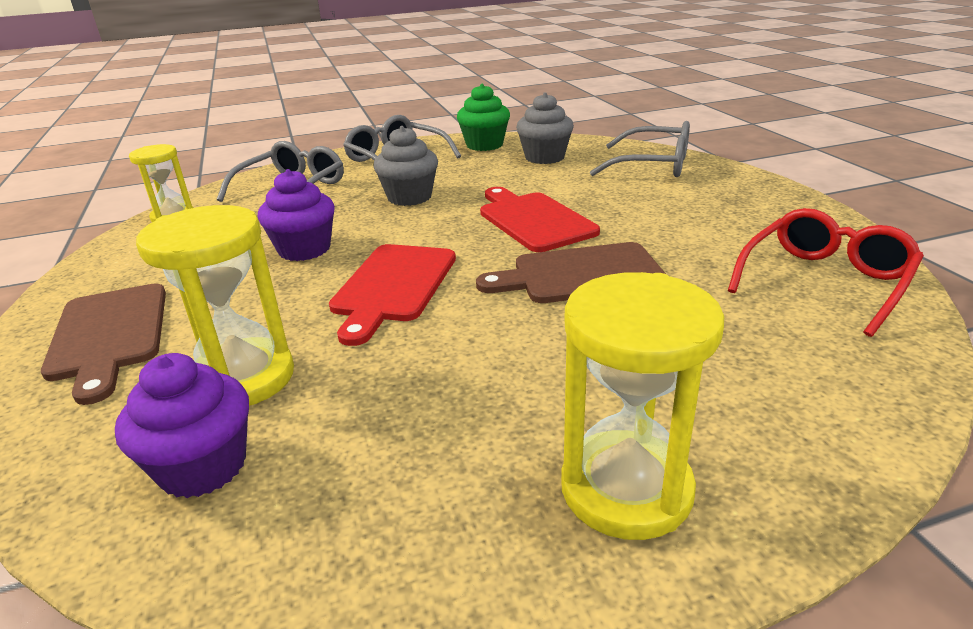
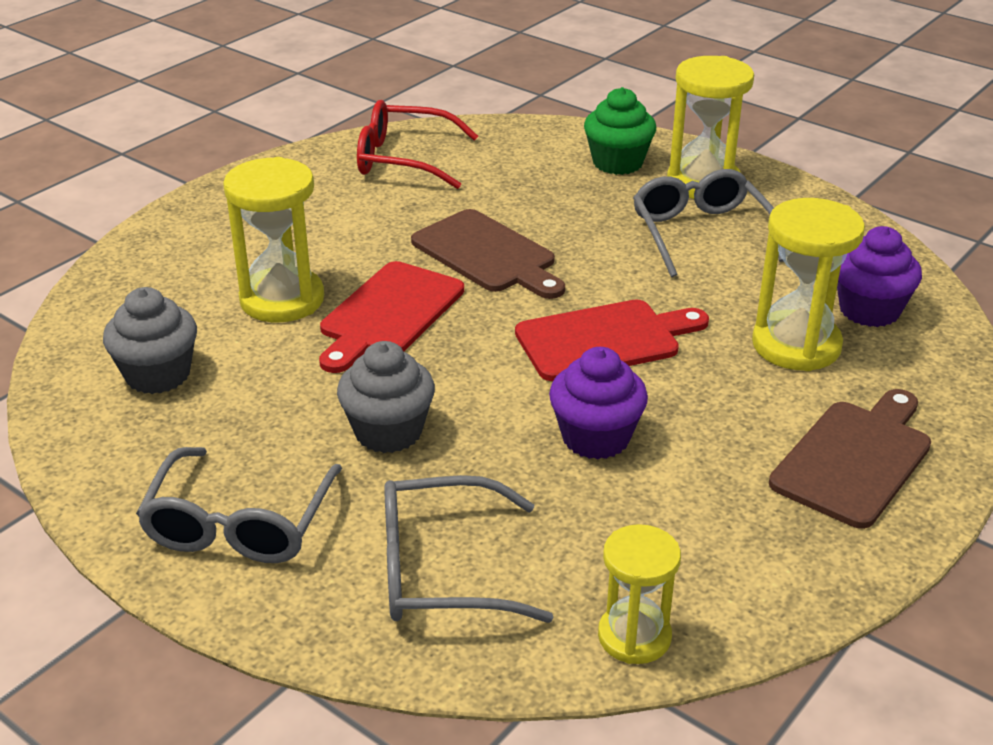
camera: 125 degrees left, 5 degrees up
(484, 145) = (117, 456): green cupcake -> green cupcake (617, 163)
(592, 193) = (282, 299): none -> yellow hourglass
(653, 165) = (153, 283): grey glasses -> grey glasses (701, 233)

